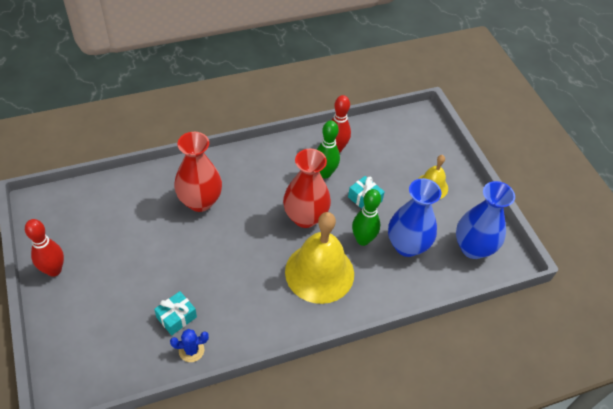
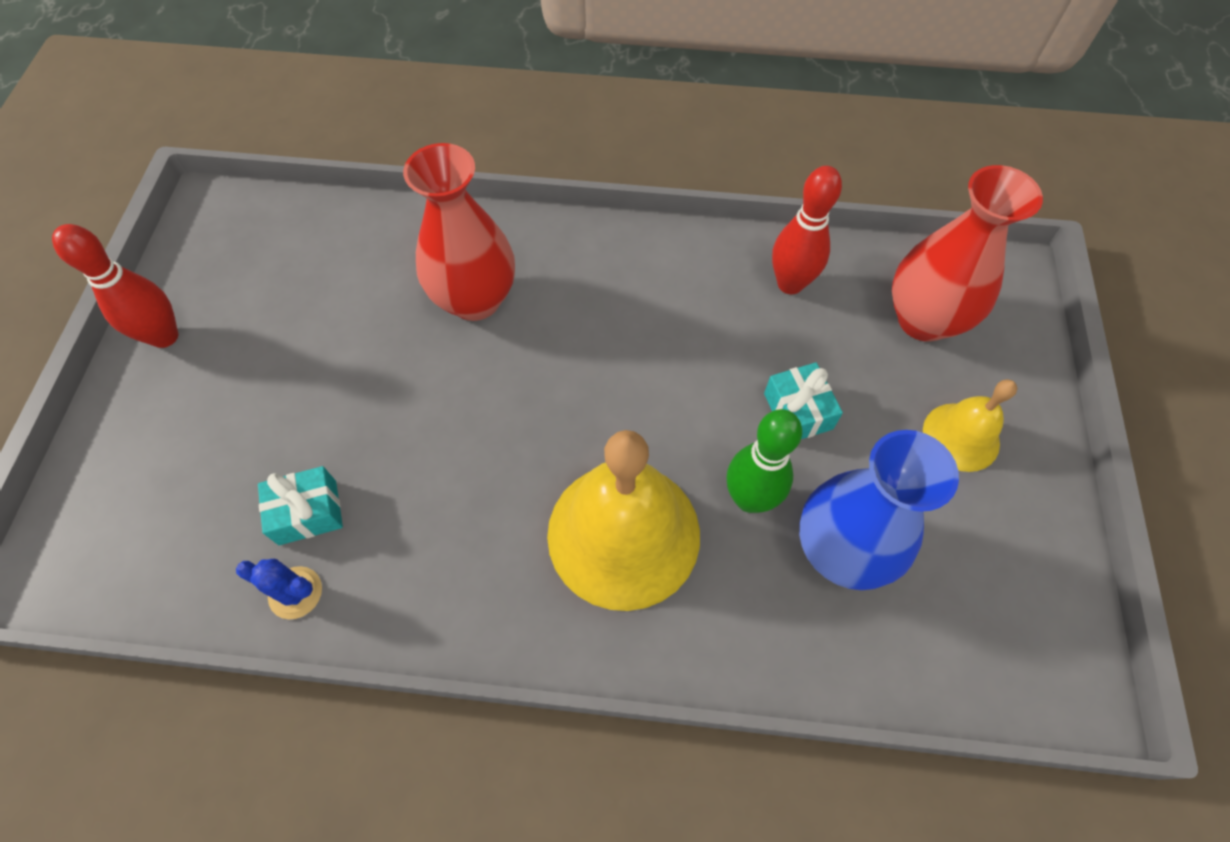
camera: 30 degrees right, 10 degrees up
(305, 217) = (655, 404): red vase -> red vase (923, 319)
(325, 173) = (741, 327): green bowling pin -> none
(473, 248) = (994, 618): blue vase -> none

